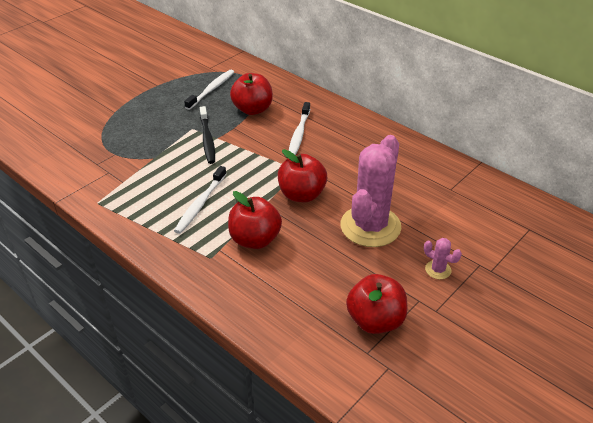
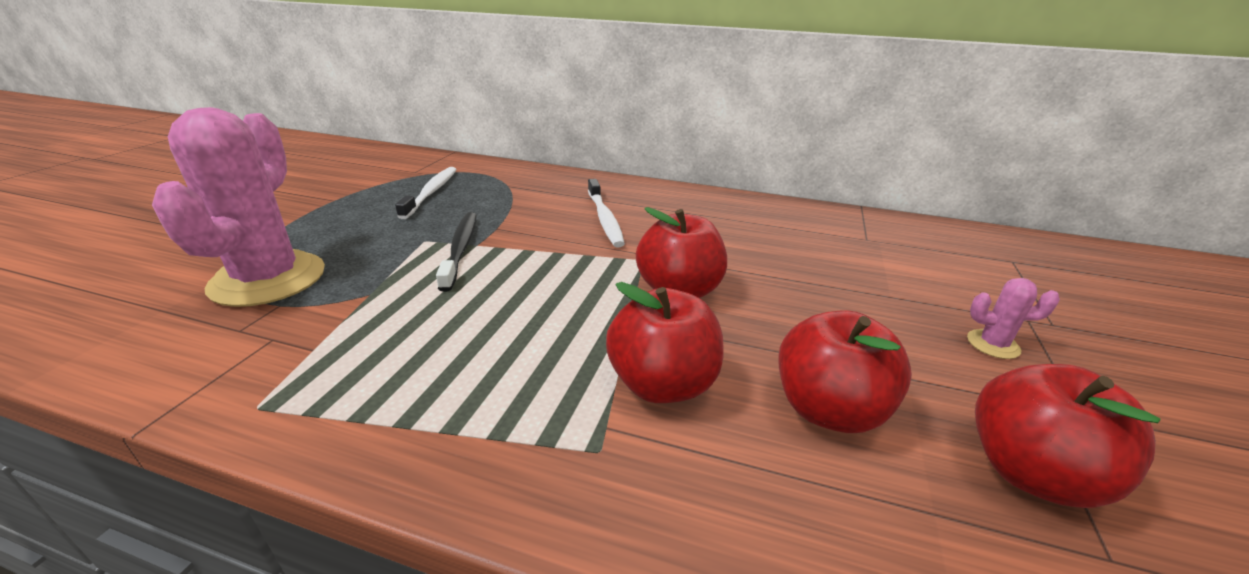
camera: 25 degrees left, 10 degrees down
(200, 204) = (508, 348): white toothbrush -> none
(207, 139) = (460, 249): black toothbrush -> black toothbrush turned 150 degrees counterclockwise
(252, 109) = (512, 203): red apple -> red apple (828, 410)
(370, 226) = (826, 309): pink cactus -> pink cactus (268, 279)

